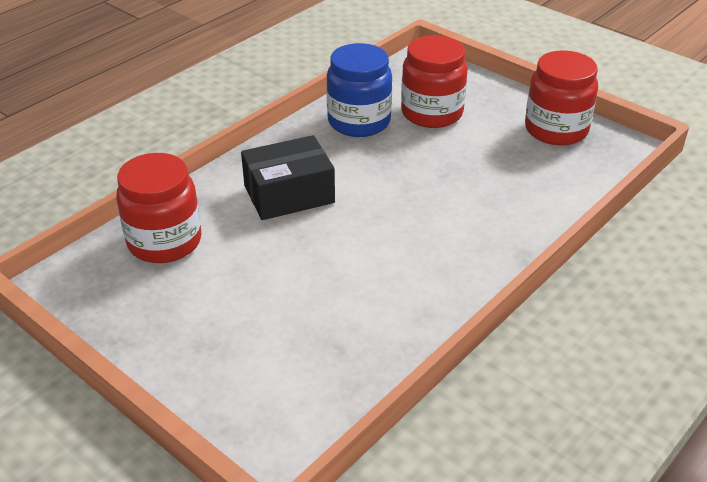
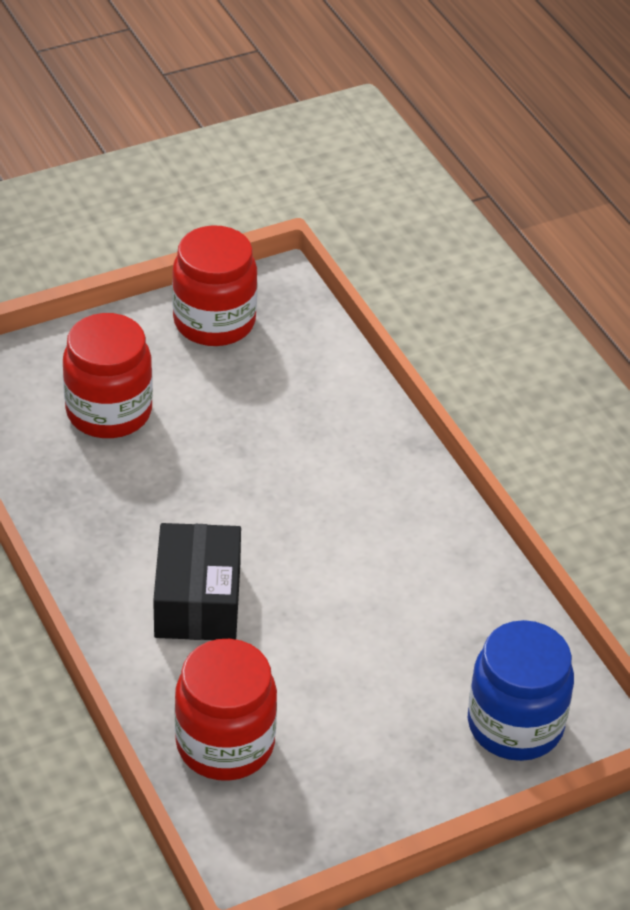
camera: 70 degrees left, 5 degrees up
(359, 122) = (83, 485): blue jar -> blue jar (515, 725)

